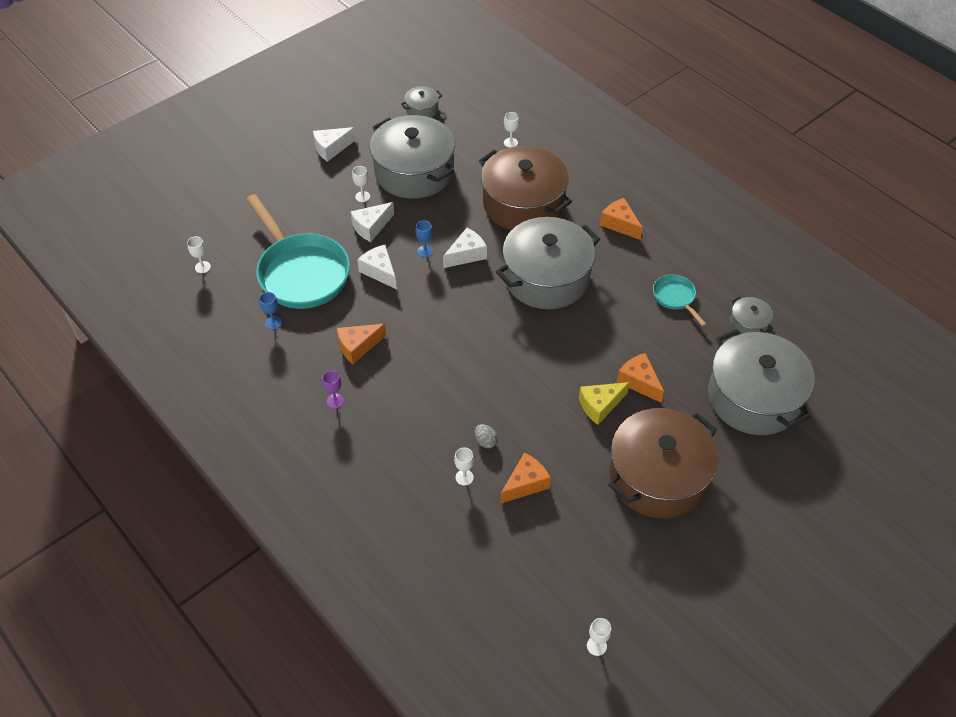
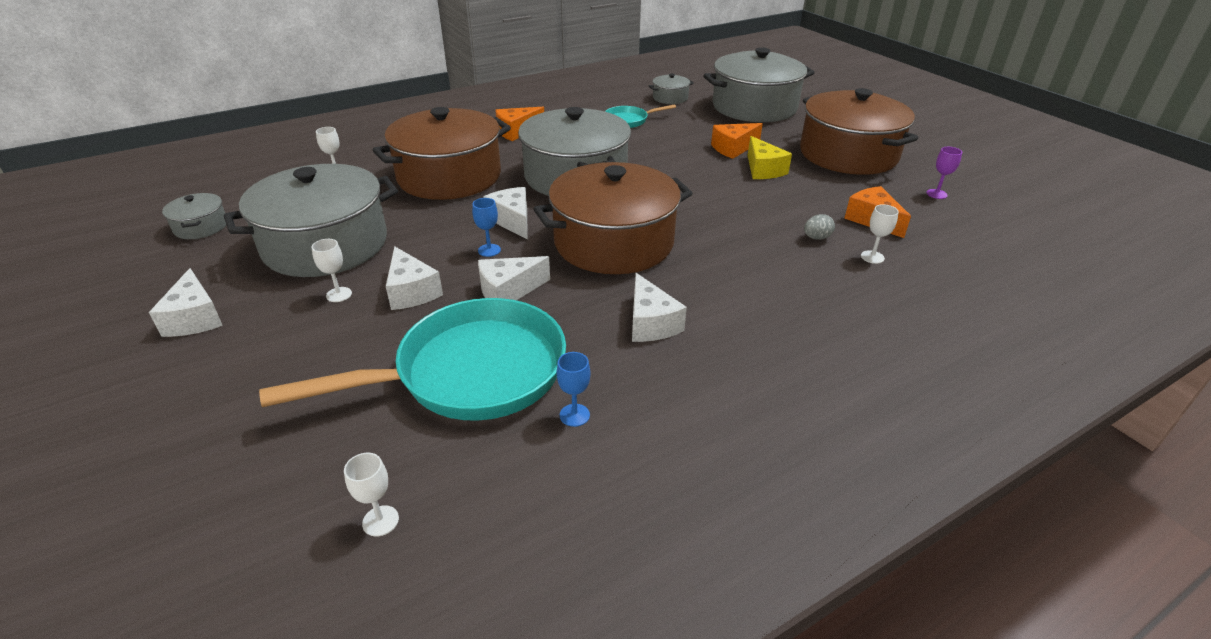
camera: 80 degrees left, 15 degrees down
(335, 401) = (753, 353): purple goblet -> purple goblet (936, 194)
(358, 347) = (650, 323): orange cheese -> white cheese
(449, 316) = (613, 242): none -> brown pot
(596, 646) = (1056, 205): white goblet -> none

